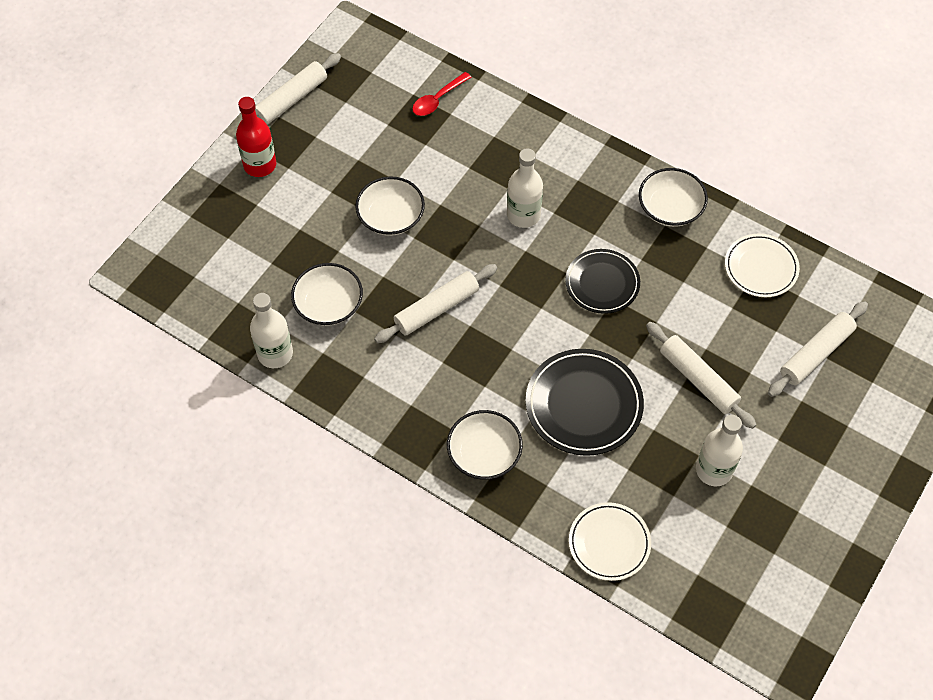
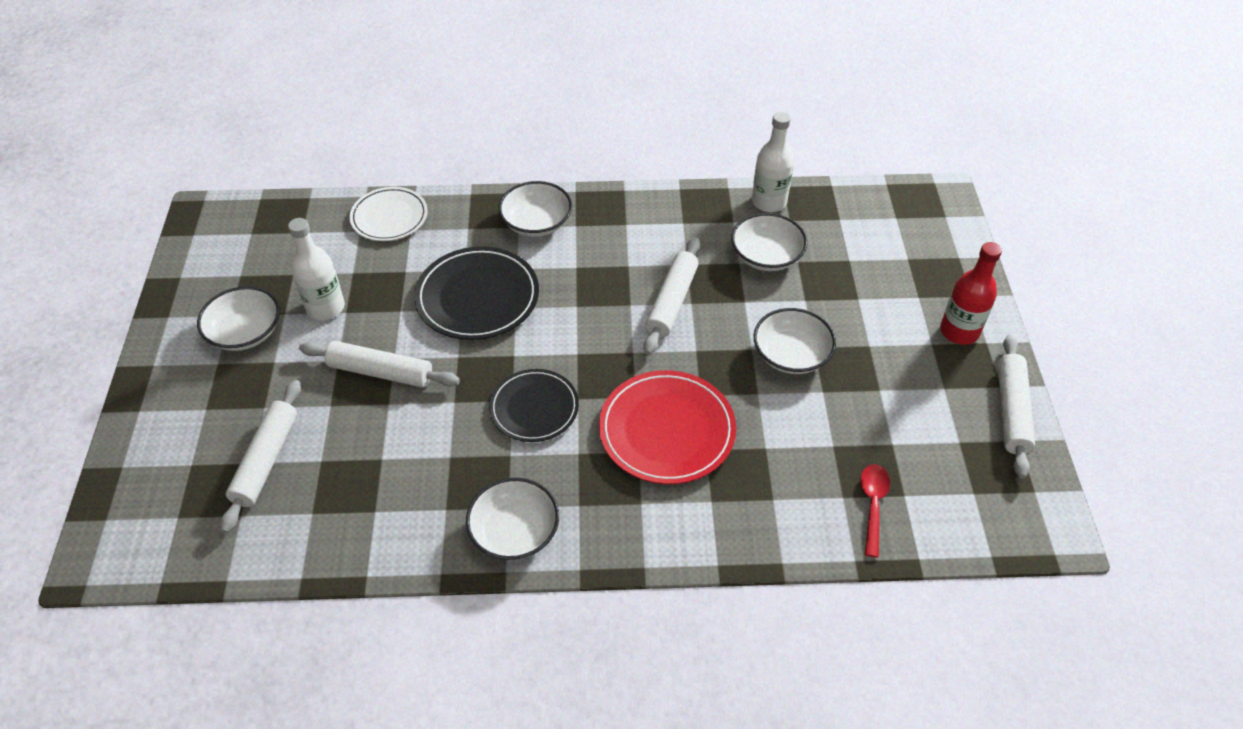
camera: 145 degrees right, 10 degrees down
(523, 215) = (667, 430): white bottle -> red plate
(761, 267) = (370, 520): white plate -> none
(791, 484) = (245, 332): none -> white bowl

